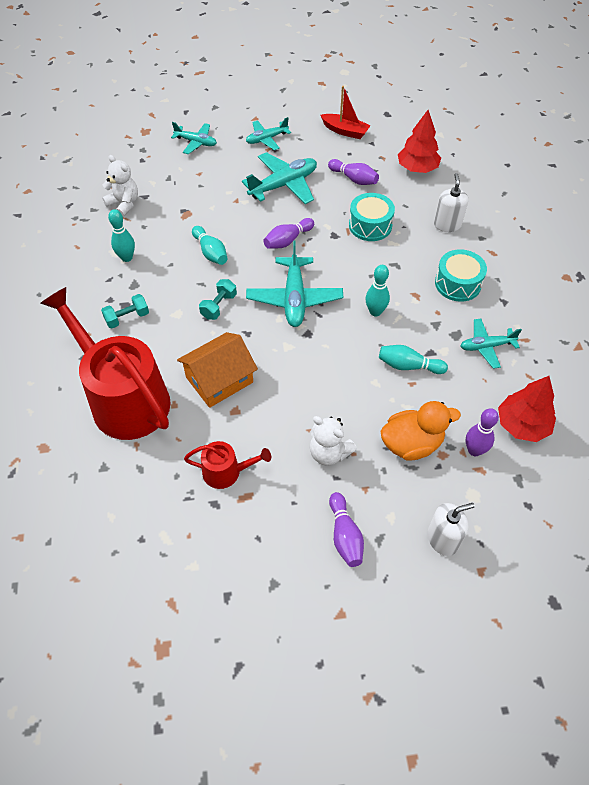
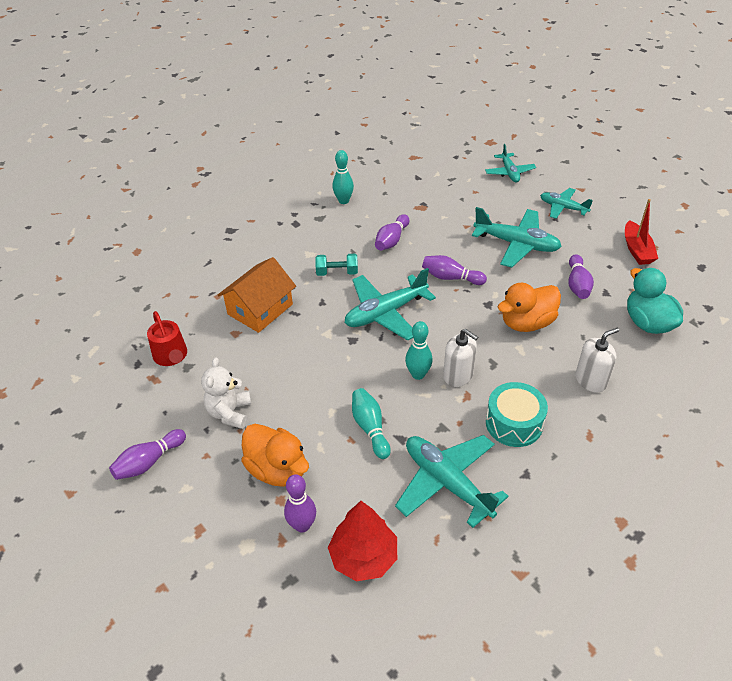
camera: 60 degrees right, 10 degrees down
(124, 204) = (398, 172): white teddy bear -> none
(124, 398) = (205, 267): red watering can -> none
(127, 318) = (283, 231): turquoise dumbbell -> none
(210, 252) = (391, 240): turquoise bowling pin -> purple bowling pin
(219, 380) = (260, 309): orange house -> orange house turned 75 degrees counterclockwise
(370, 225) = (527, 323): turquoise drum -> orange duck
(417, 168) = (648, 323): red tree -> turquoise duck
(443, 539) = (182, 539): white soap dispenser -> white soap dispenser (458, 375)
(486, 346) = (447, 483): turquoise plane -> turquoise plane, size x1.63

